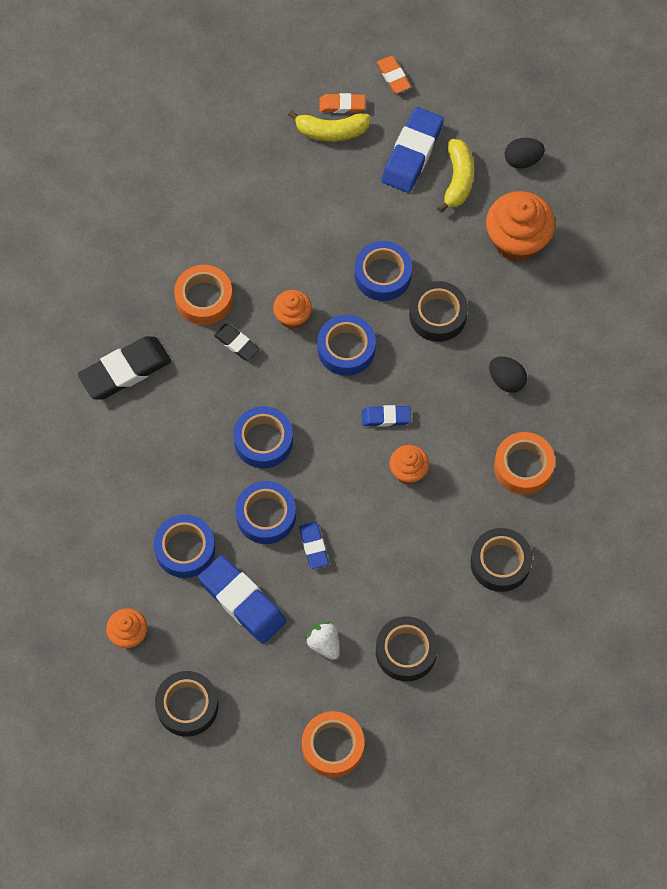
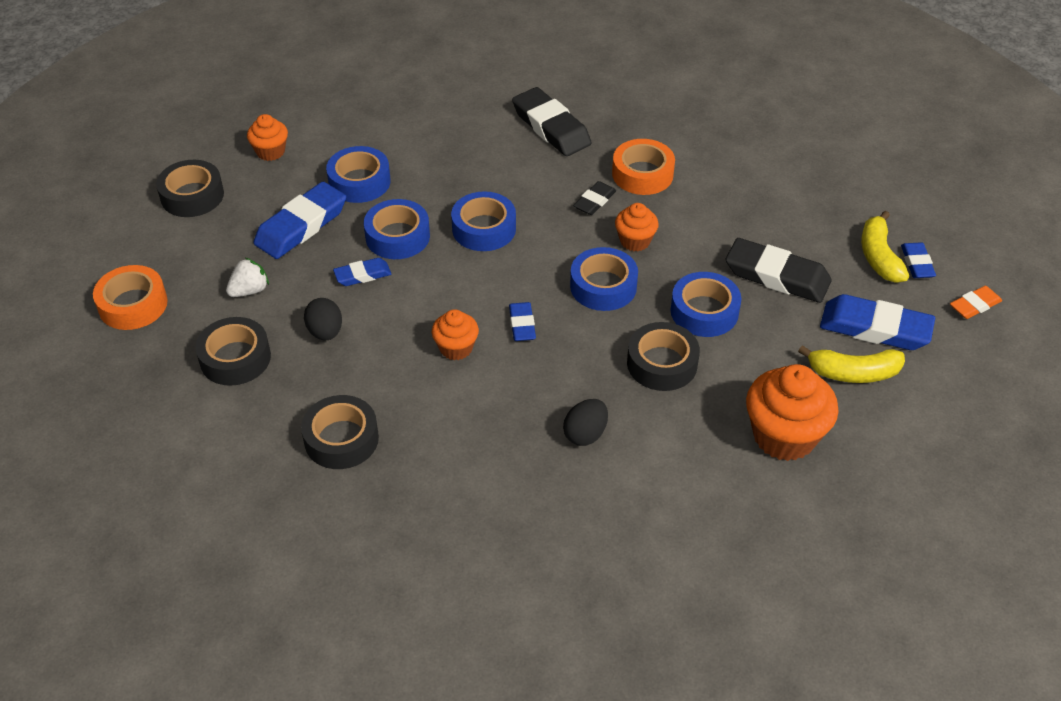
camera: 85 degrees right, 20 degrees down
(342, 105) = (917, 263): orange eraser -> blue eraser
(346, 212) = (777, 276): none -> black eraser
(522, 160) = (904, 436): black egg -> black egg (325, 332)
(523, 466) = (469, 456): orange tape -> none

